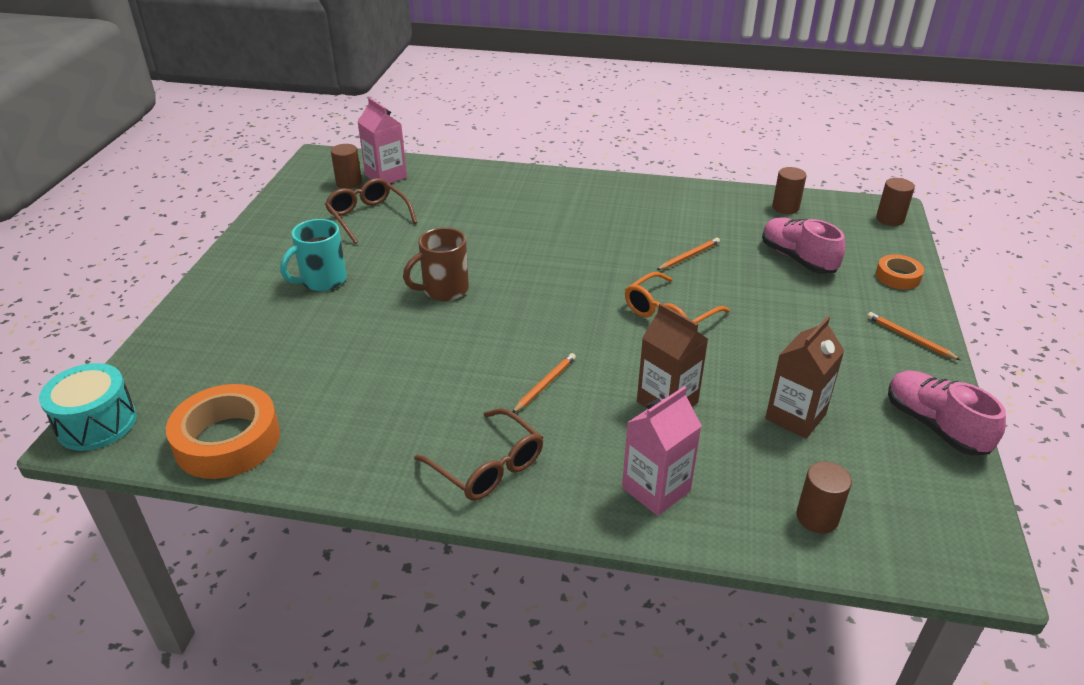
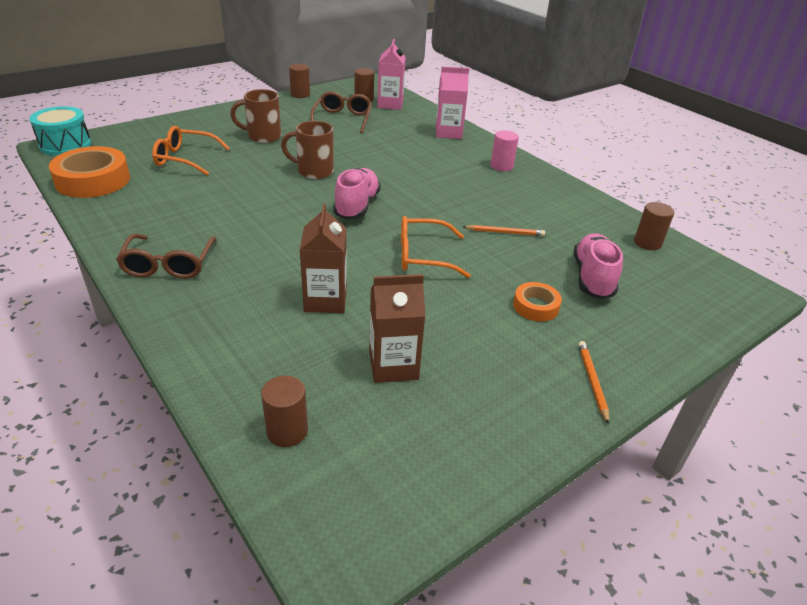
camera: 40 degrees right, 0 degrees up
(285, 353) = (185, 159): none -> orange glasses
(322, 281) = (263, 136): turquoise mug -> brown mug
(545, 385) = (274, 246): orange pencil -> none
(589, 194) = (501, 166): none -> pink cylinder
(656, 489) = (226, 339): pink carton -> pink carton (448, 133)
(890, 219) = (740, 297): brown cylinder -> brown cylinder (300, 94)
(898, 277) = (666, 337): orange tape -> orange tape (535, 306)
(934, 426) = (494, 449): pink shoe -> pink shoe (357, 206)

